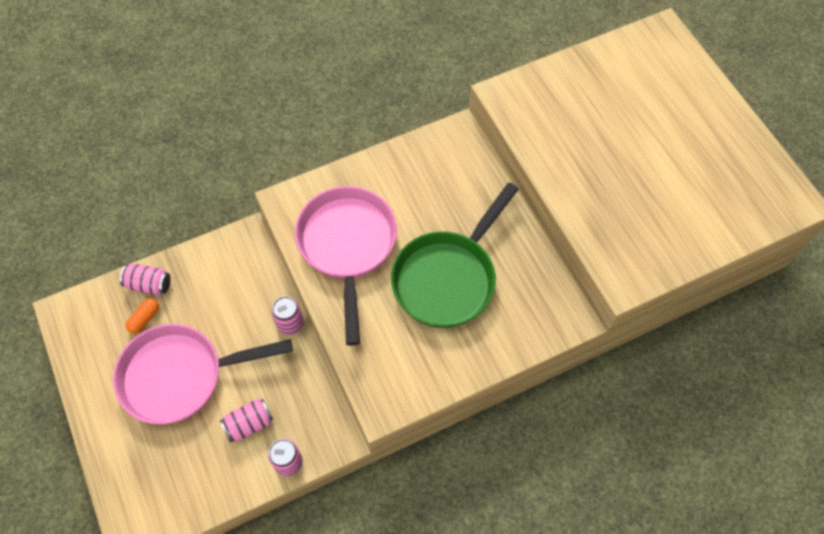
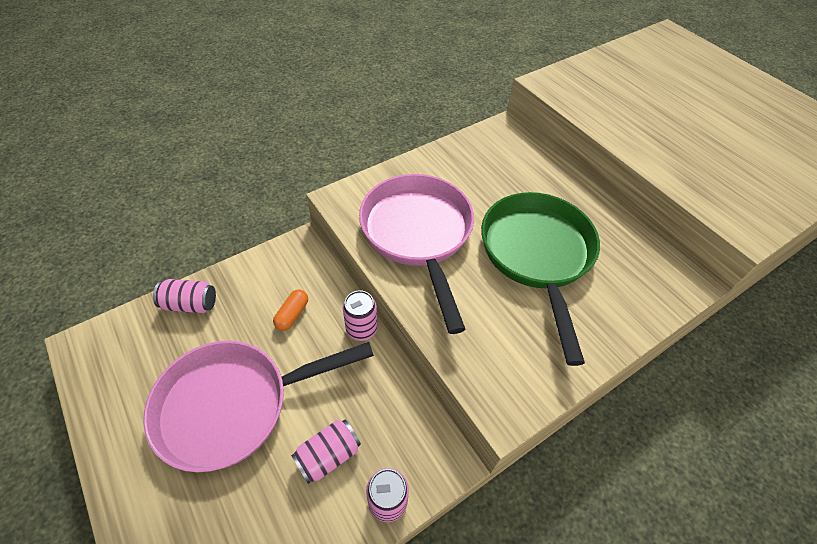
camera: 10 degrees left, 10 degrees down
(144, 319) = (186, 342): orange capsule -> orange capsule (292, 314)
(448, 278) = (537, 255): green pan -> green pan turned 150 degrees clockwise

